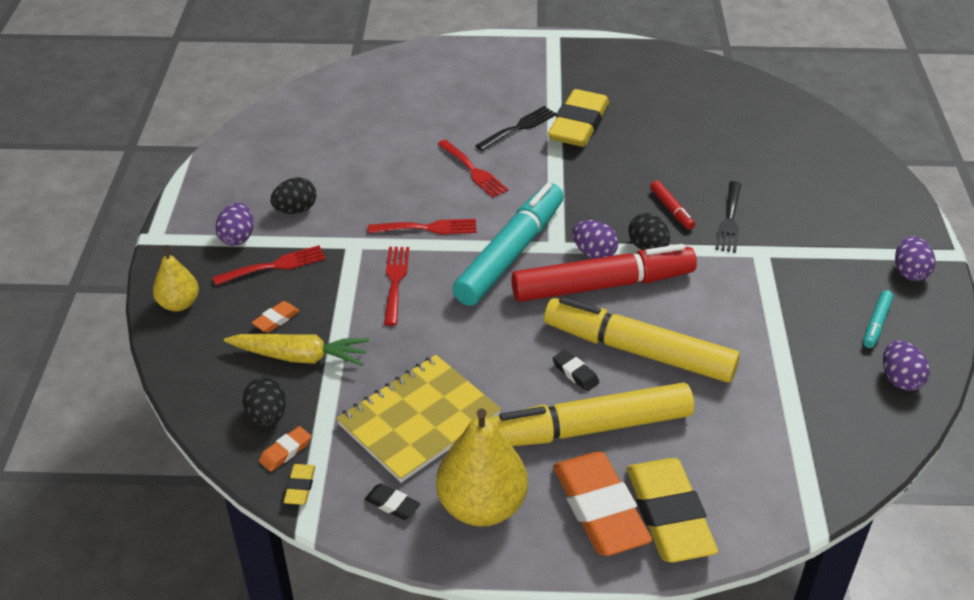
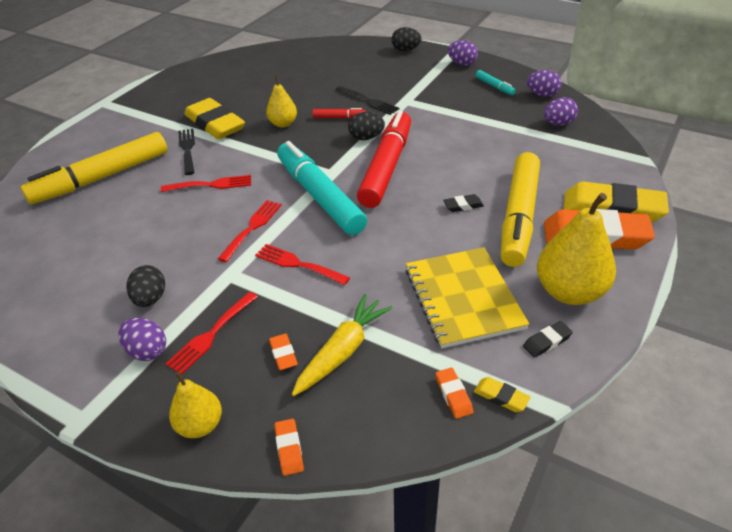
camera: 60 degrees left, 0 degrees up
(179, 365) = (289, 449): none -> orange eraser
(267, 416) = (402, 396): black egg -> black egg (405, 50)
(275, 266) = (211, 335): red fork -> red fork turned 150 degrees counterclockwise
(594, 253) = (352, 160): purple egg -> purple egg (558, 124)
(621, 172) = (283, 124): none -> yellow pear
(639, 351) = (460, 173): yellow marker -> yellow marker (102, 177)

